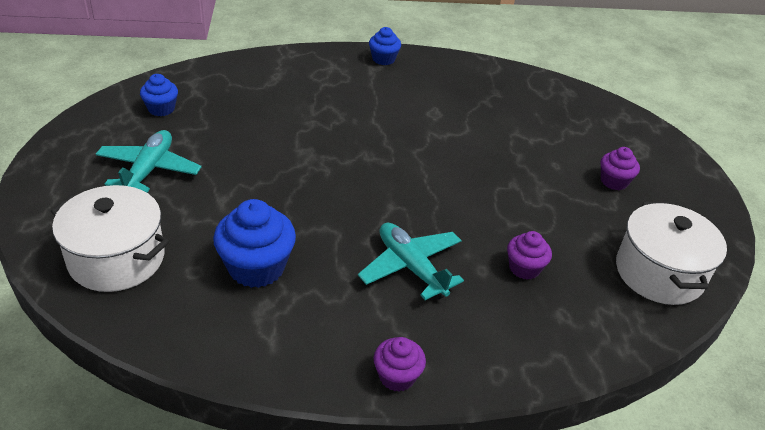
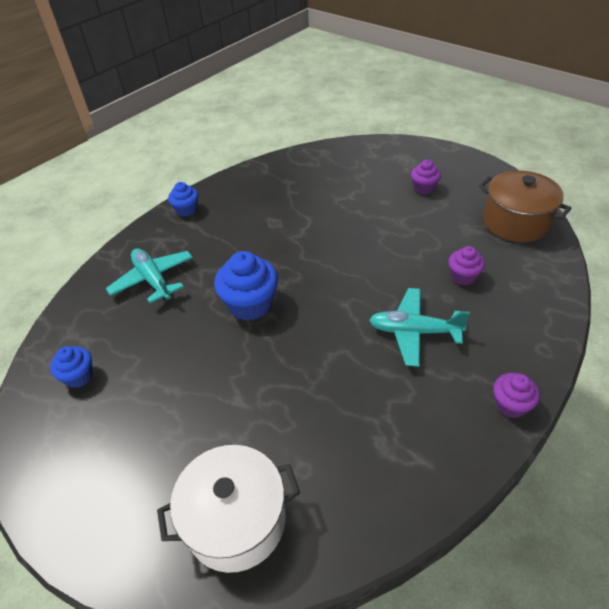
camera: 40 degrees left, 5 degrees up
(149, 170) = (148, 431): turquoise plane -> turquoise plane (153, 280)
(256, 267) = (335, 423): blue cupcake -> blue cupcake (250, 304)
(659, 273) = (515, 222): white pot -> brown pot

